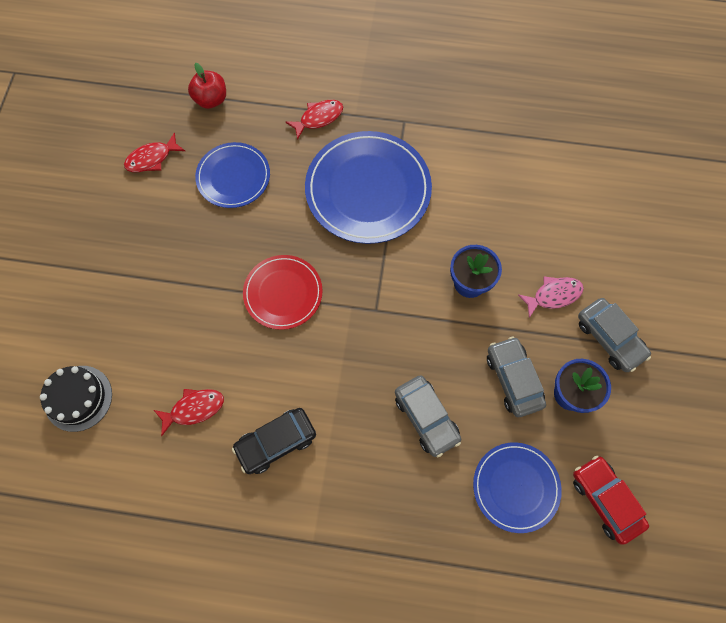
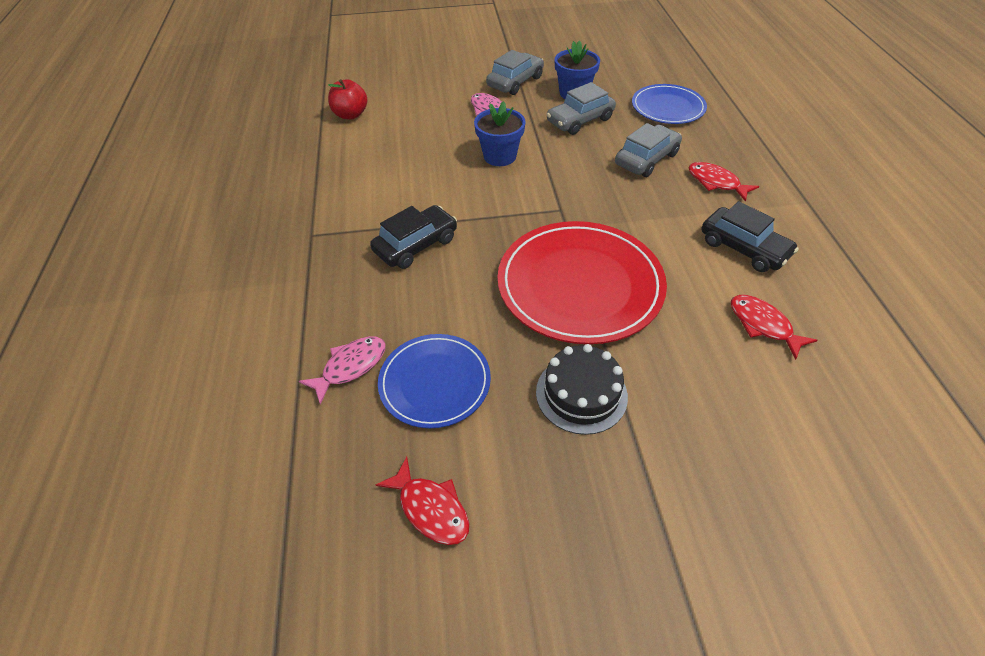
camera: 105 degrees left, 20 degrees down
(78, 398) = (845, 456): black cake -> black cake (581, 394)
(211, 99) = (297, 457): red apple -> red apple (350, 115)
(265, 132) = (350, 366): none -> pink fish
(283, 293) = (580, 285): red plate -> red plate, size x1.68
(318, 118) = (317, 314): red fish -> red fish (716, 182)
(368, 190) = (416, 245): blue plate -> black car
(605, 500) = (645, 71): red car -> none

